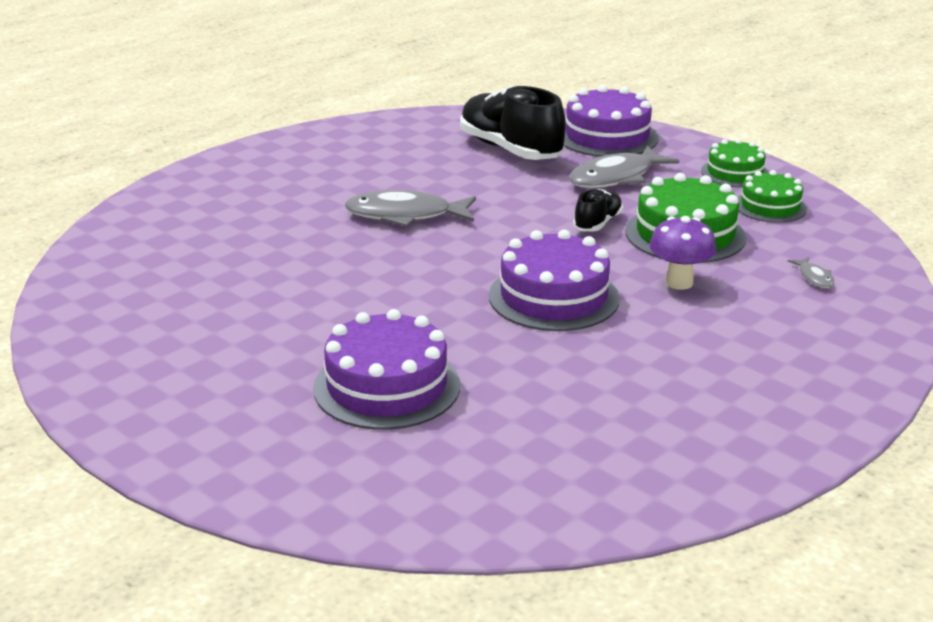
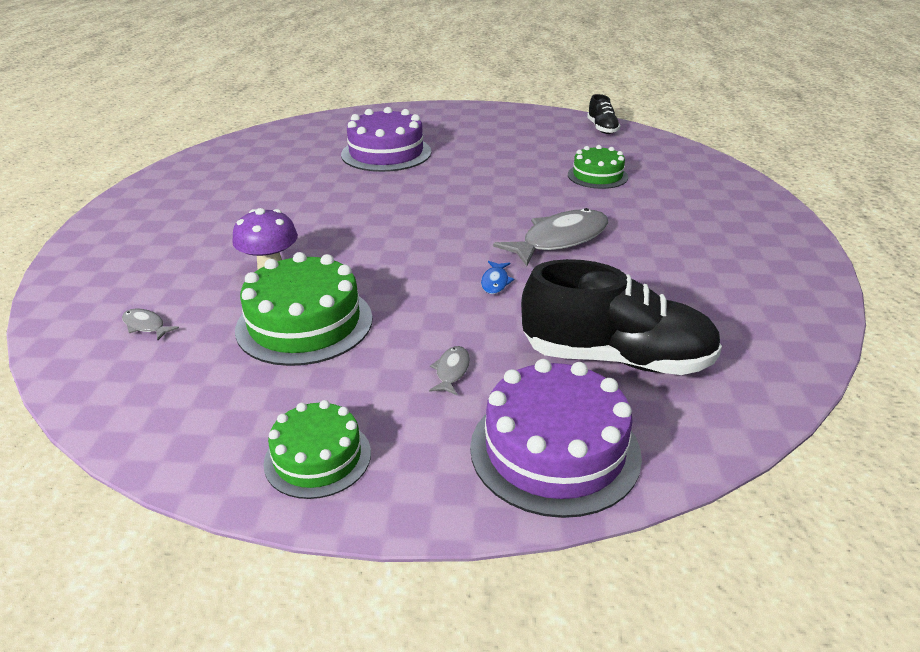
camera: 140 degrees right, 5 degrees up
(509, 208) = (495, 282): none -> blue fish
(554, 297) = (356, 225): purple cake -> none
(597, 223) = (399, 300): black shoe -> black shoe (602, 128)
(616, 177) = (451, 371): grey fish -> grey fish, size x0.44
(770, 206) = (234, 409): green cake -> green cake (597, 176)

